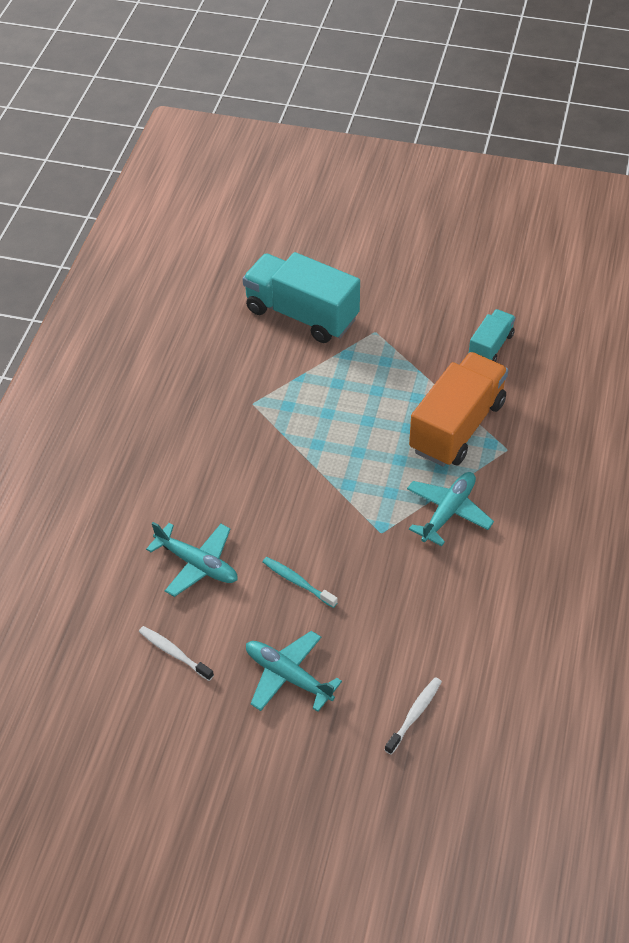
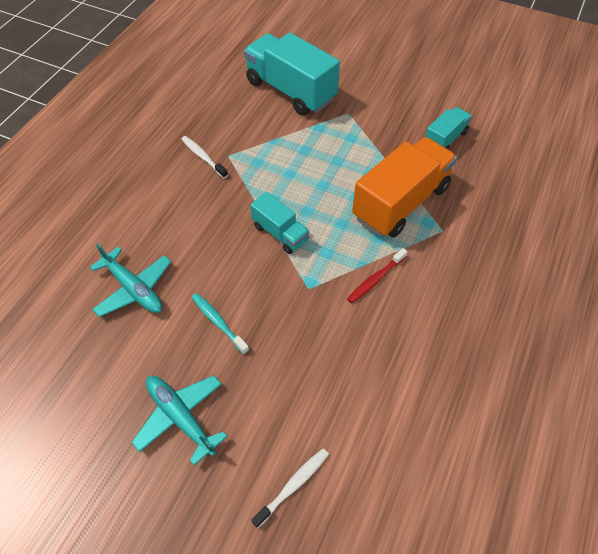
camera: 10 degrees right, 5 degrees up
(174, 653) = (83, 372): white toothbrush -> white toothbrush (203, 157)
(336, 480) = (280, 233): none -> turquoise truck
(448, 512) = (375, 279): turquoise plane -> red toothbrush

